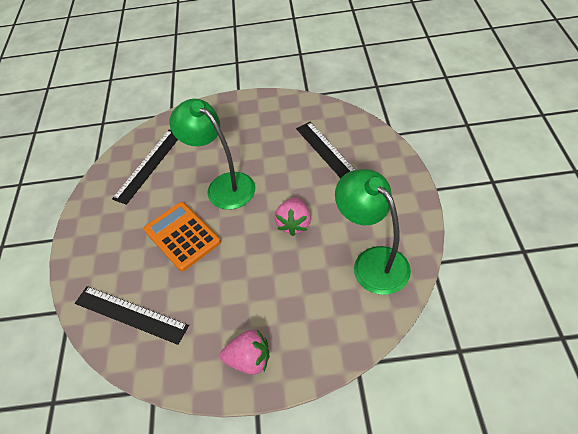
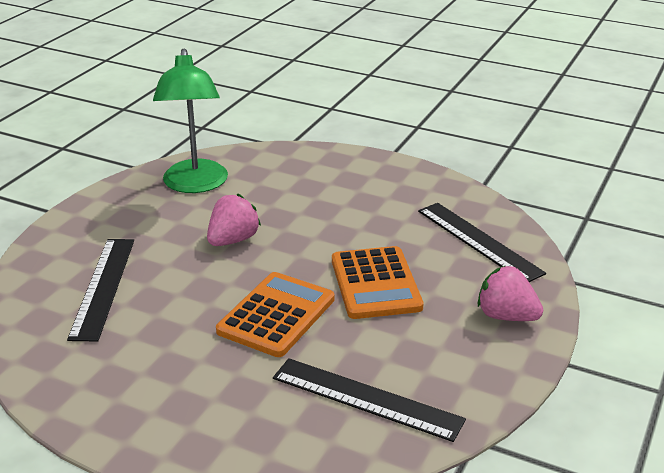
camera: 155 degrees left, 20 degrees down
(149, 165) = (366, 398): black ruler -> black ruler turned 60 degrees clockwise
(223, 185) = (276, 315): green lamp -> orange calculator
(249, 360) = (375, 174): pink strawberry -> pink strawberry (506, 316)

